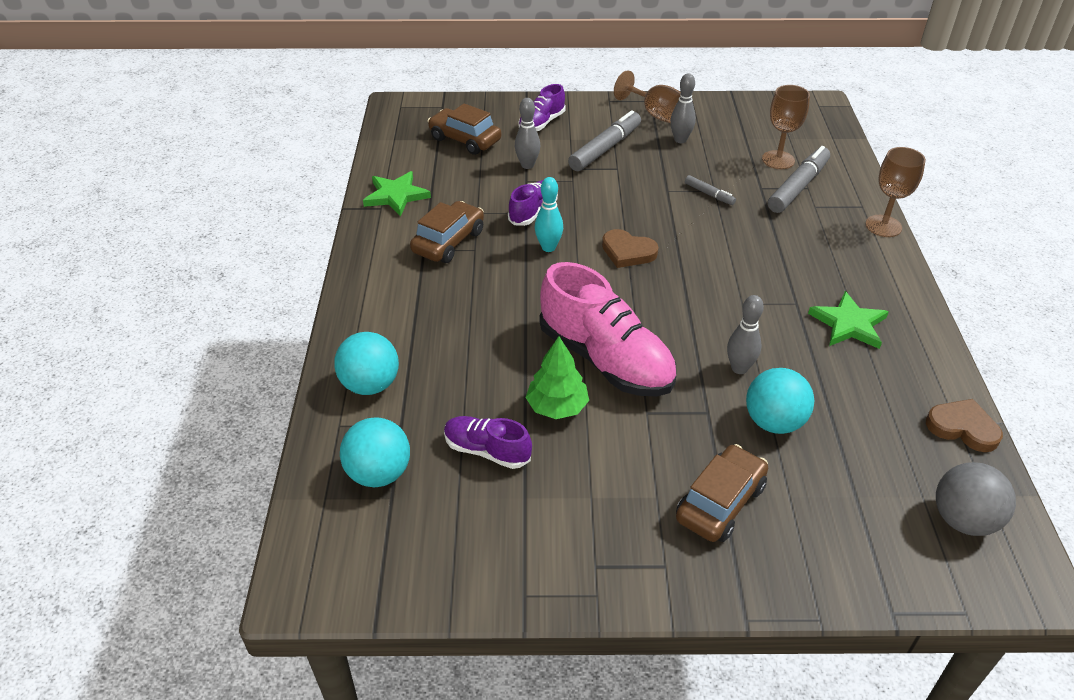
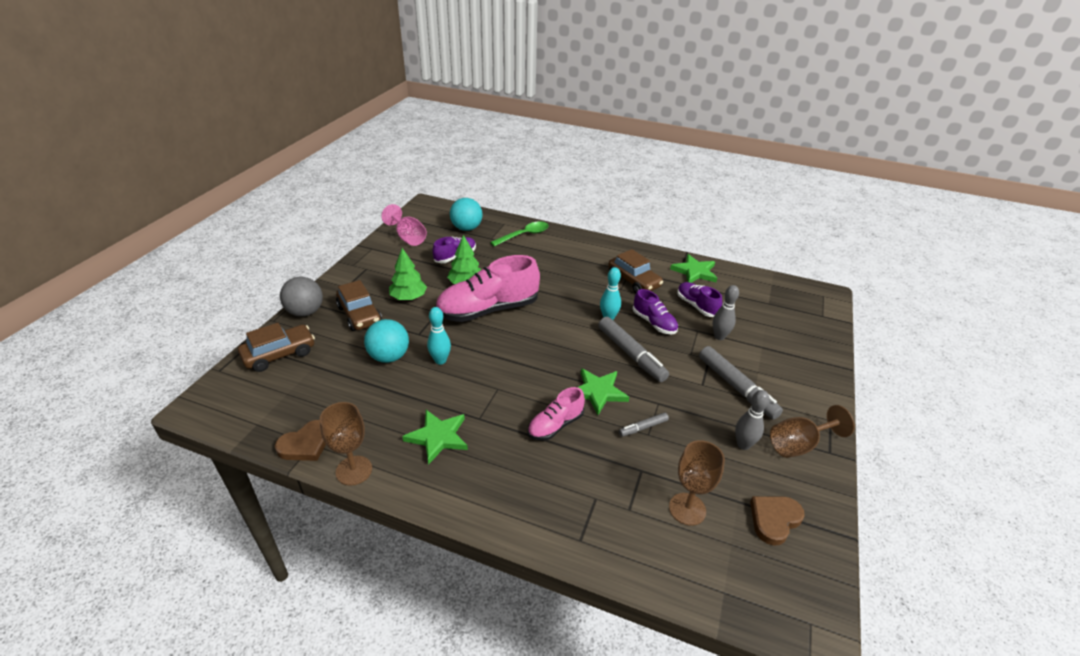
camera: 110 degrees right, 5 degrees down
(370, 385) = (524, 235): turquoise ball -> green spoon
(456, 552) = (408, 237): none -> pink goblet
(465, 140) = (765, 315): brown car -> brown car (279, 354)
(541, 123) = (787, 362): purple shoe -> purple shoe (696, 306)
(628, 252) = (585, 352): brown heart -> brown heart (774, 520)
(637, 462) = (408, 297): none -> green tree
(684, 230) = (598, 392): none -> green star
(739, 368) = (440, 360): grey bowling pin -> turquoise bowling pin
(756, 248) = (555, 425): none -> pink shoe
(797, 187) = (632, 500): grey marker -> grey marker (631, 354)
(883, 226) = (540, 538): brown goblet -> brown goblet (354, 470)
(963, 519) = (256, 401): grey ball -> grey ball (305, 312)

